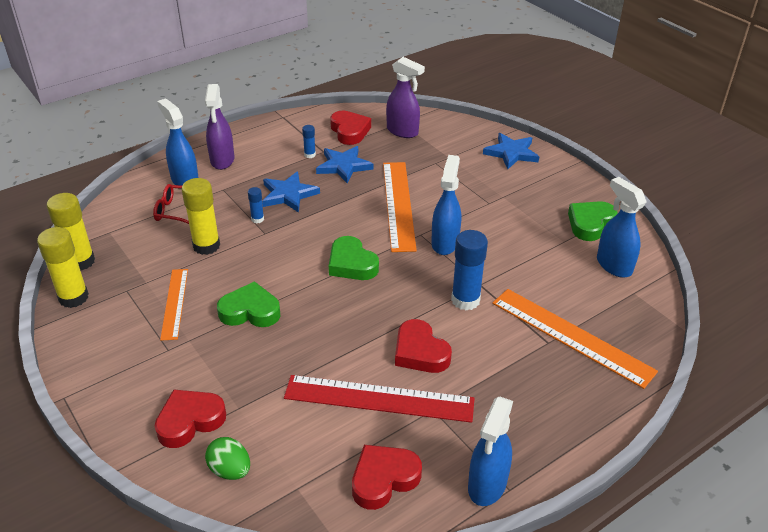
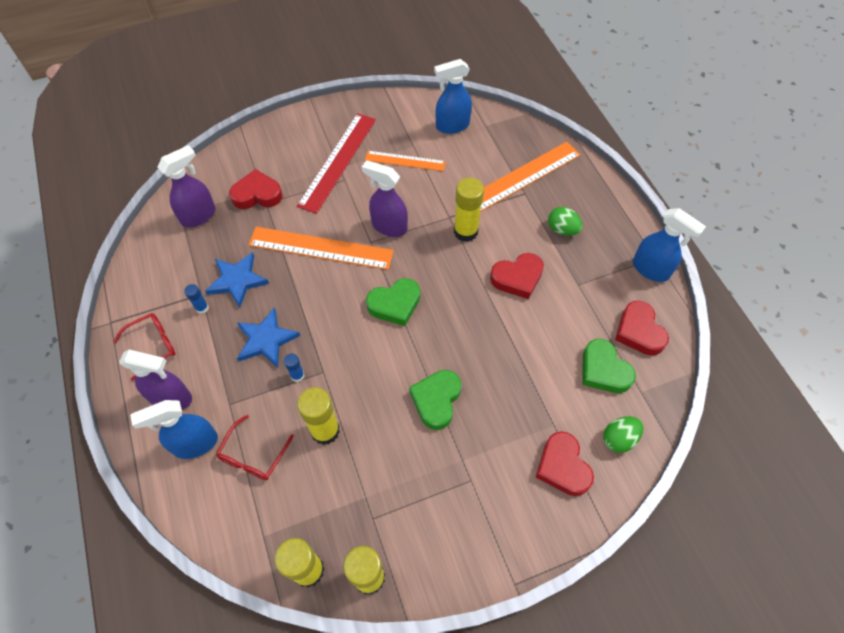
camera: 75 degrees left, 20 degrees up
(175, 303) = (407, 469): orange ruler -> orange ruler (405, 161)
(267, 140) = (153, 346): none -> red glasses
(349, 131) = (174, 262): red heart -> red heart (257, 194)
(379, 398) = (561, 317): red ruler -> red ruler (337, 161)
(445, 243) = (389, 226): blue spray bottle -> purple spray bottle
(465, 300) = (465, 231): blue glue stick -> yellow glue stick
(509, 384) = (562, 229): none -> green egg
(511, 153) = (277, 141): blue star -> none
(590, 224) = (398, 122): green heart -> green heart (603, 370)

